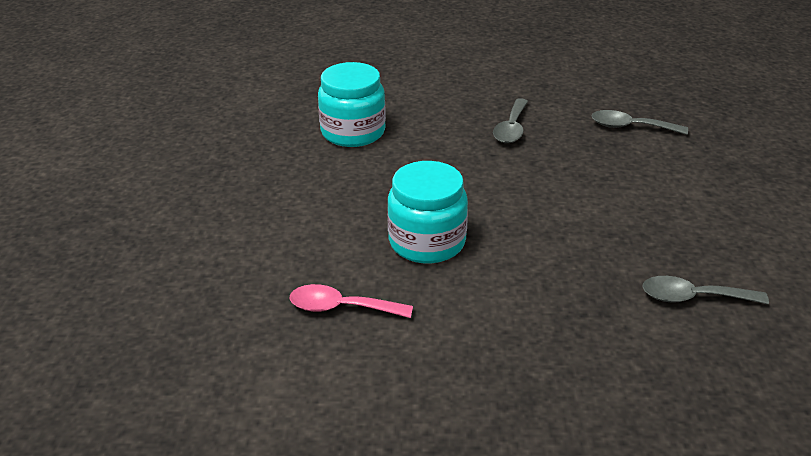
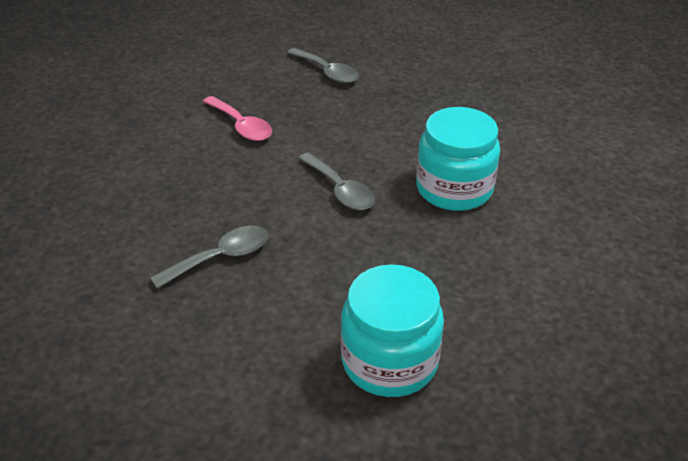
camera: 140 degrees left, 5 degrees up
(341, 308) = (573, 176): pink spoon -> pink spoon (241, 126)
(630, 127) = (121, 194): grey spoon -> grey spoon (340, 190)

